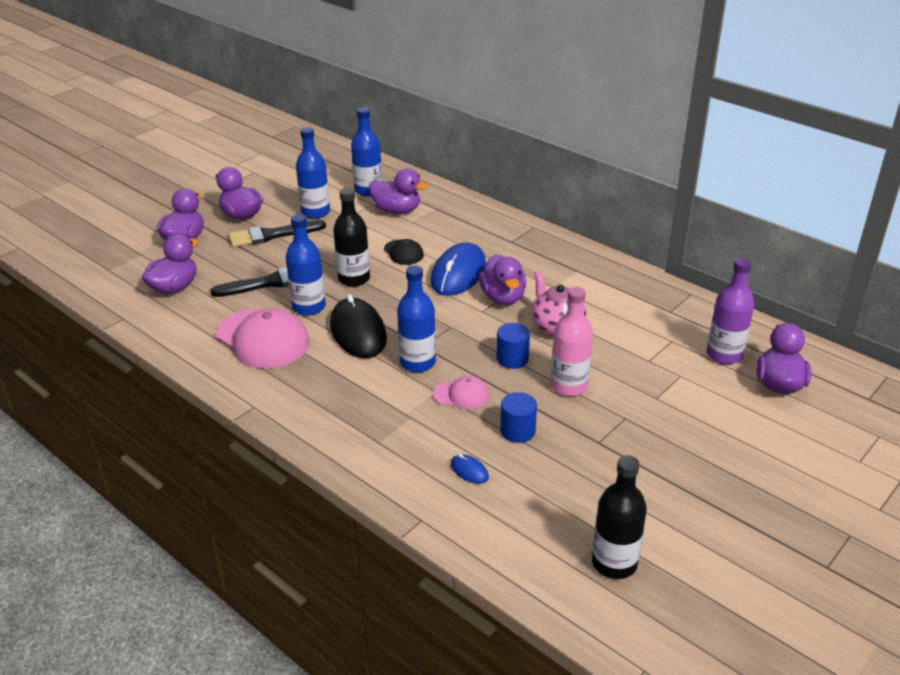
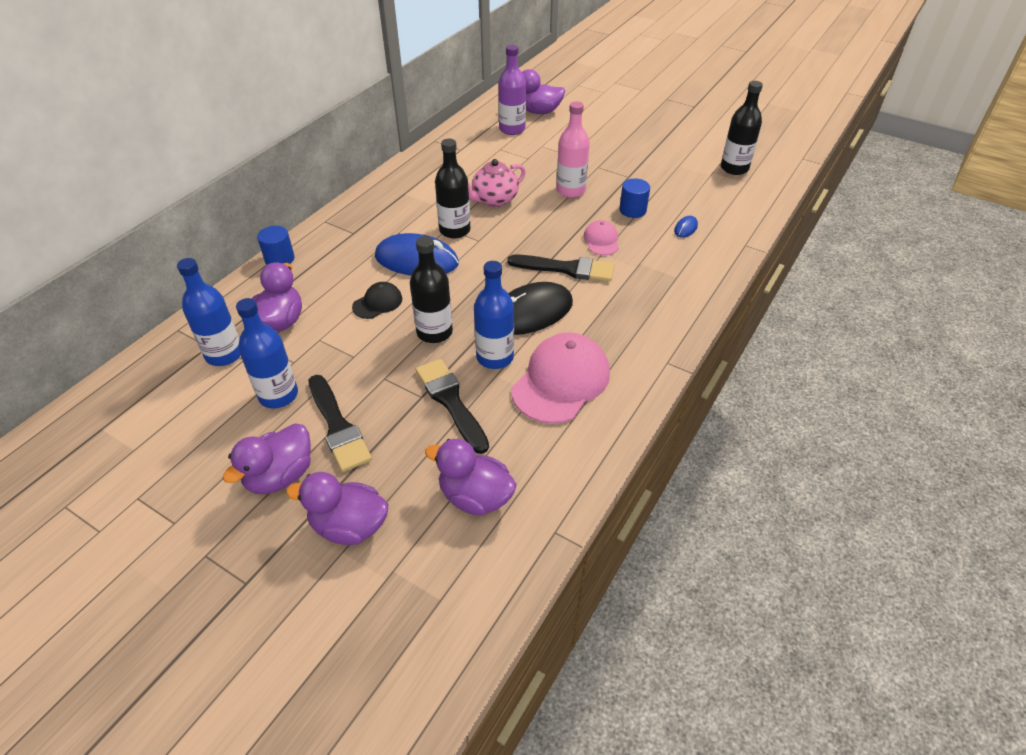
camera: 100 degrees left, 10 degrees up
(417, 363) = (566, 269): blue bottle -> black brush
(503, 297) = (455, 230): purple duck -> black bottle
(512, 359) = (545, 219): blue cylinder -> blue cylinder (279, 259)

